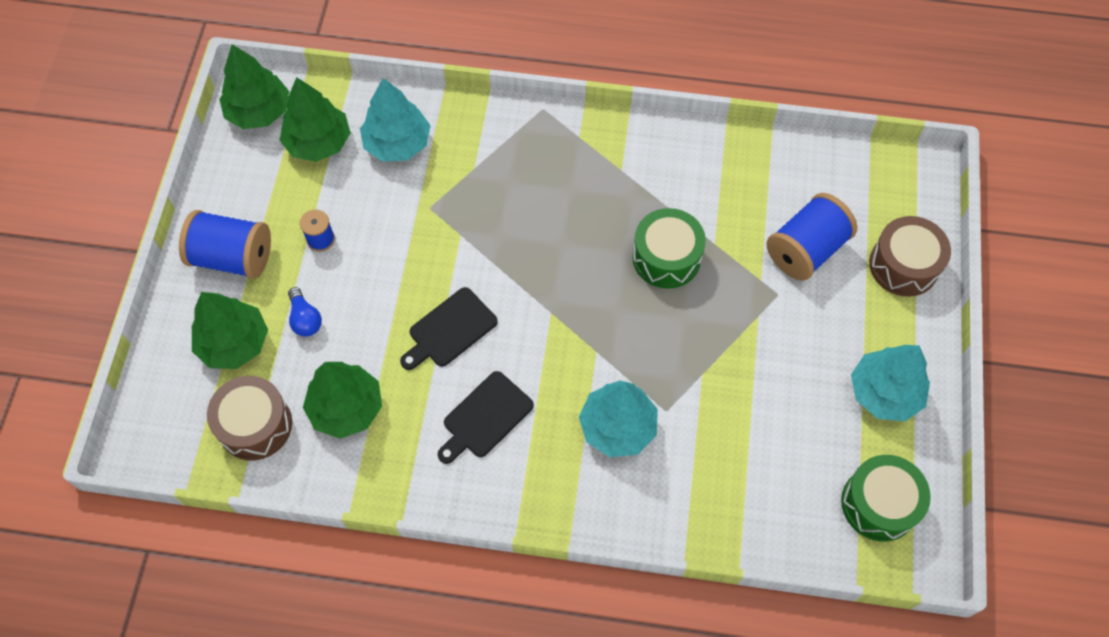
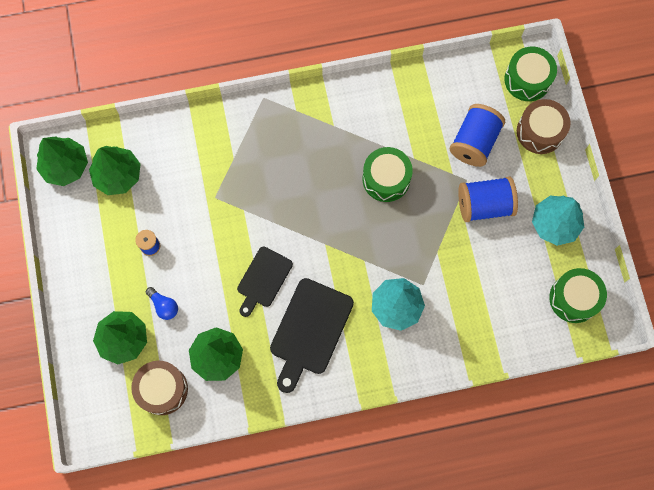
camera: 20 degrees left, 10 degrees up
(233, 257) = (95, 280): blue spool -> blue spool (484, 205)
(397, 143) = (173, 157): turquoise tree -> none
(485, 417) = (310, 330): black cutting board -> black cutting board, size x1.56
(908, 194) = (527, 79): none -> green drum

